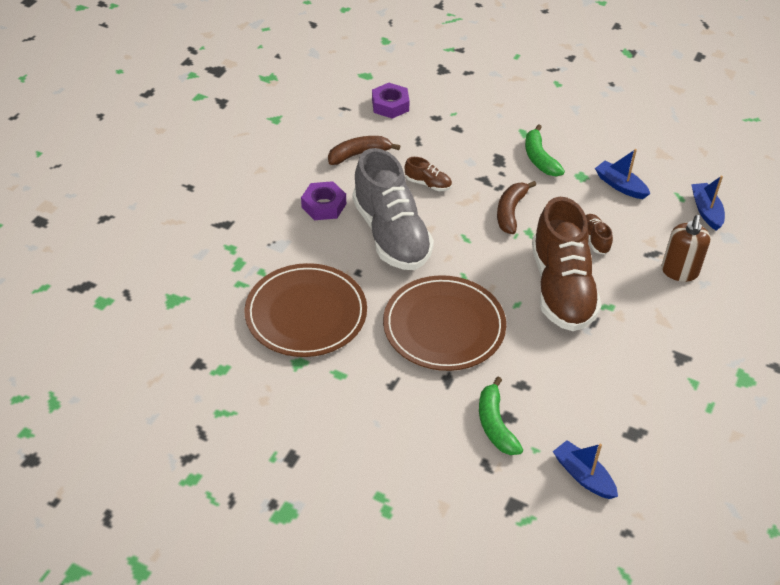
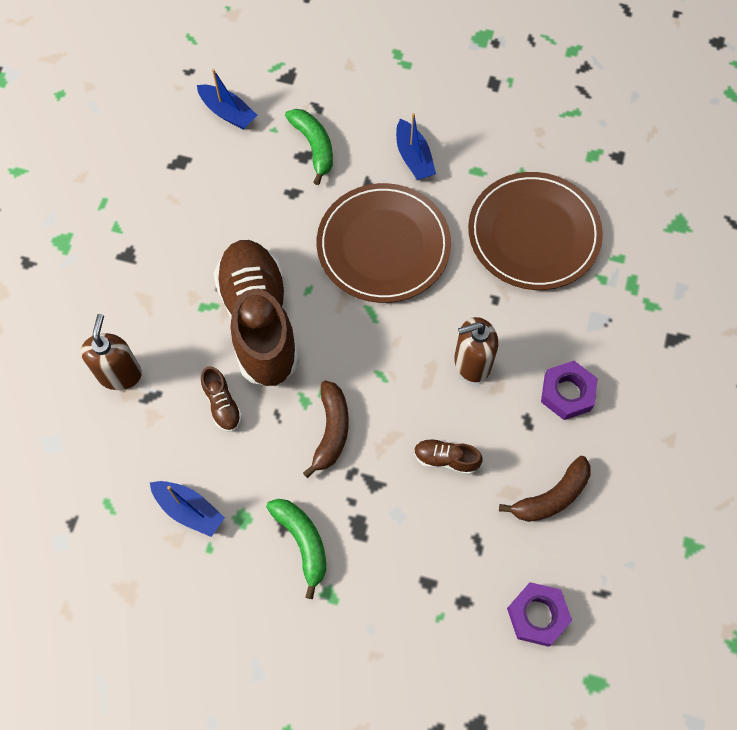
camera: 170 degrees right, 20 degrees up
(391, 234) = (472, 363): grey shoe -> brown soap dispenser
(706, 211) = (76, 485): blue boat -> blue boat (413, 157)

